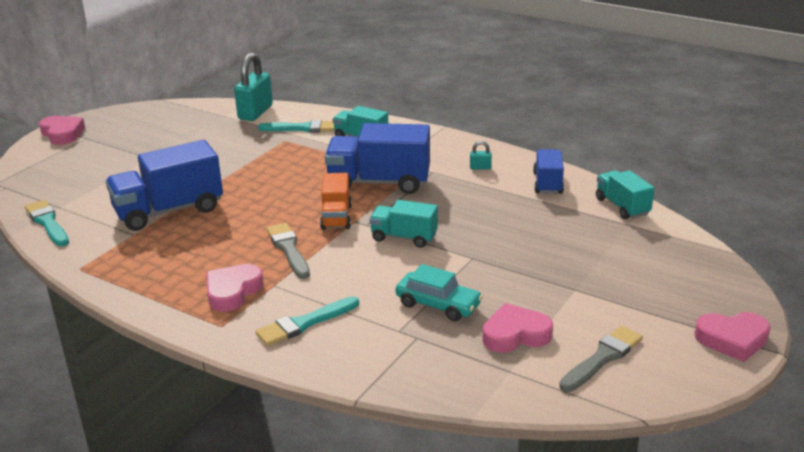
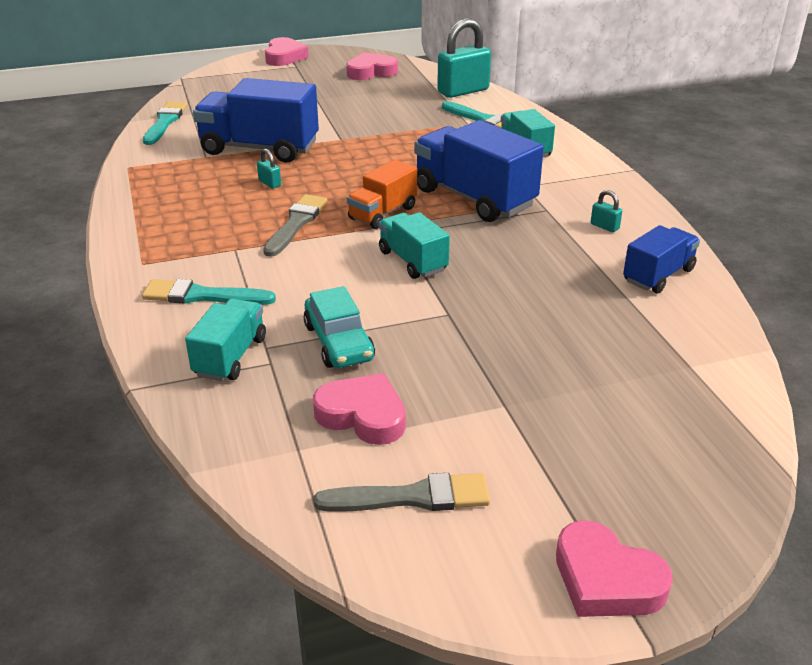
camera: 40 degrees right, 5 degrees up
(221, 231) = (270, 183): none -> turquoise padlock
(232, 291) = (195, 238): pink heart -> pink heart (371, 72)
(622, 206) = (713, 343): turquoise truck -> turquoise truck (230, 357)

